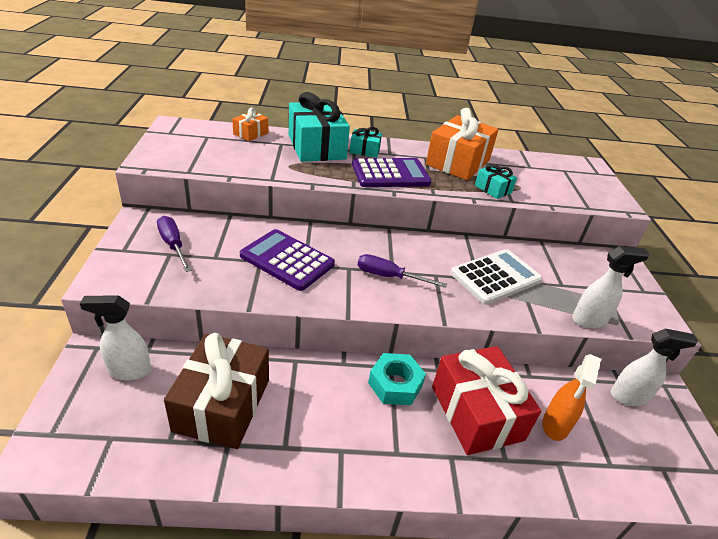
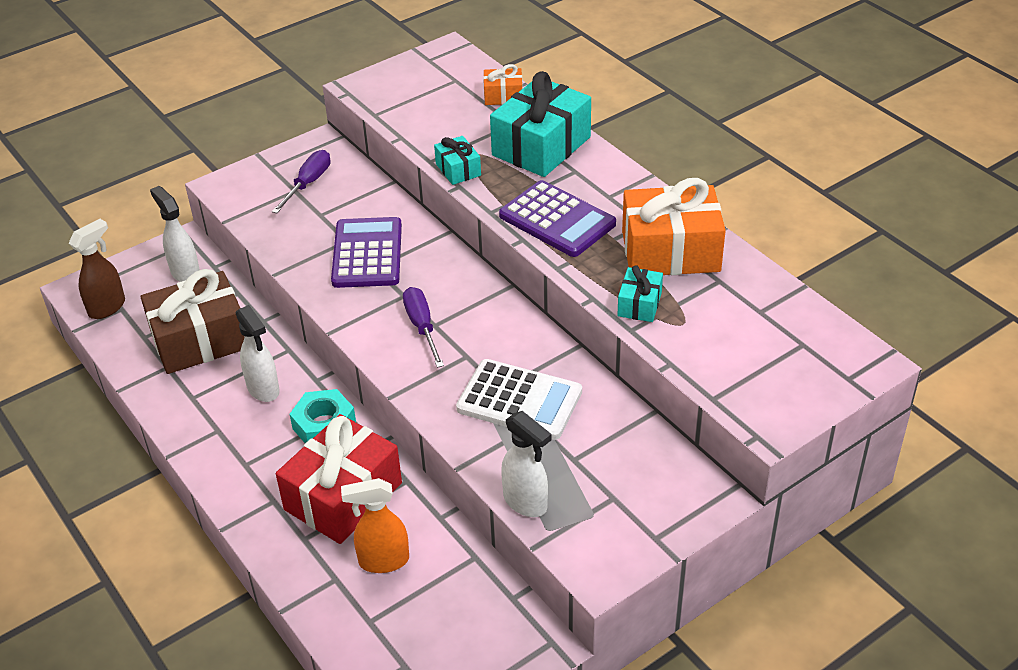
camera: 60 degrees right, 5 degrees up
(94, 447) = (107, 307): none -> brown spray bottle
(364, 150) = (586, 177): turquoise gift -> turquoise gift (458, 169)
(629, 397) = (493, 612): white spray bottle -> white spray bottle (263, 389)

